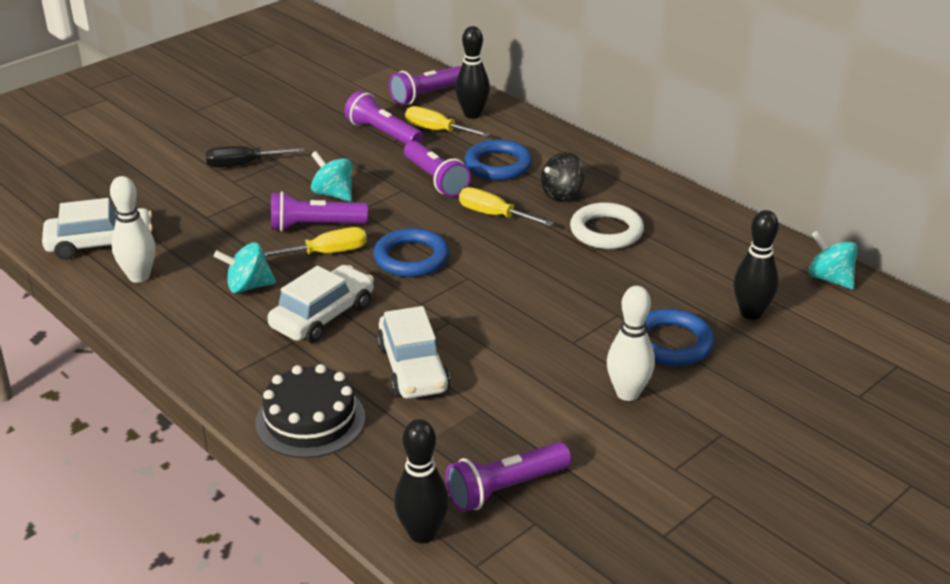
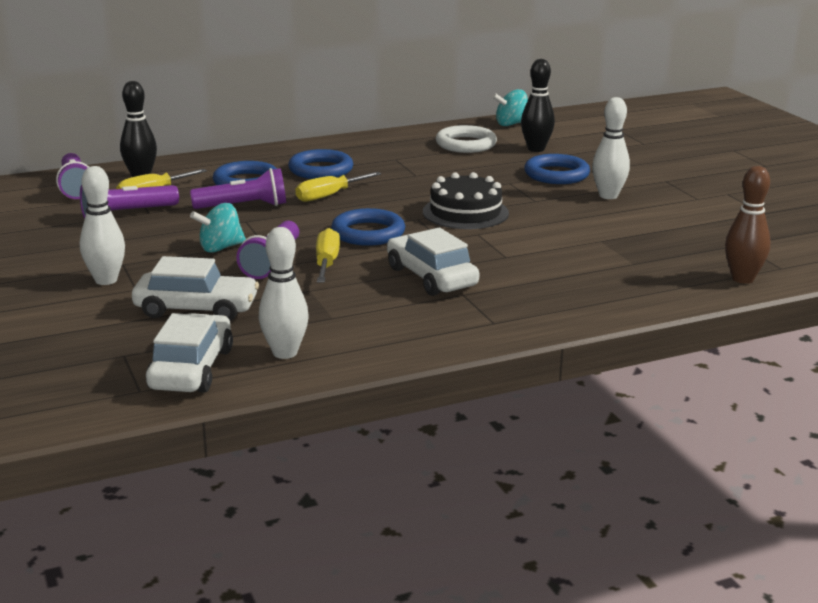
camera: 70 degrees left, 10 degrees down
(243, 164) = (106, 280): black screwdriver -> white bowling pin
(248, 286) = (354, 302): turquoise spinning top -> none
(310, 420) = (585, 300): black cake -> black cake (465, 212)
(413, 368) = (534, 254): white car -> white car (196, 309)
(422, 533) = (742, 279): black bowling pin -> brown bowling pin
(505, 488) = (700, 246): purple flashlight -> none
(562, 194) = (321, 170): black spinning top -> blue ring
(606, 231) = (392, 166): white ring -> white ring (466, 144)

